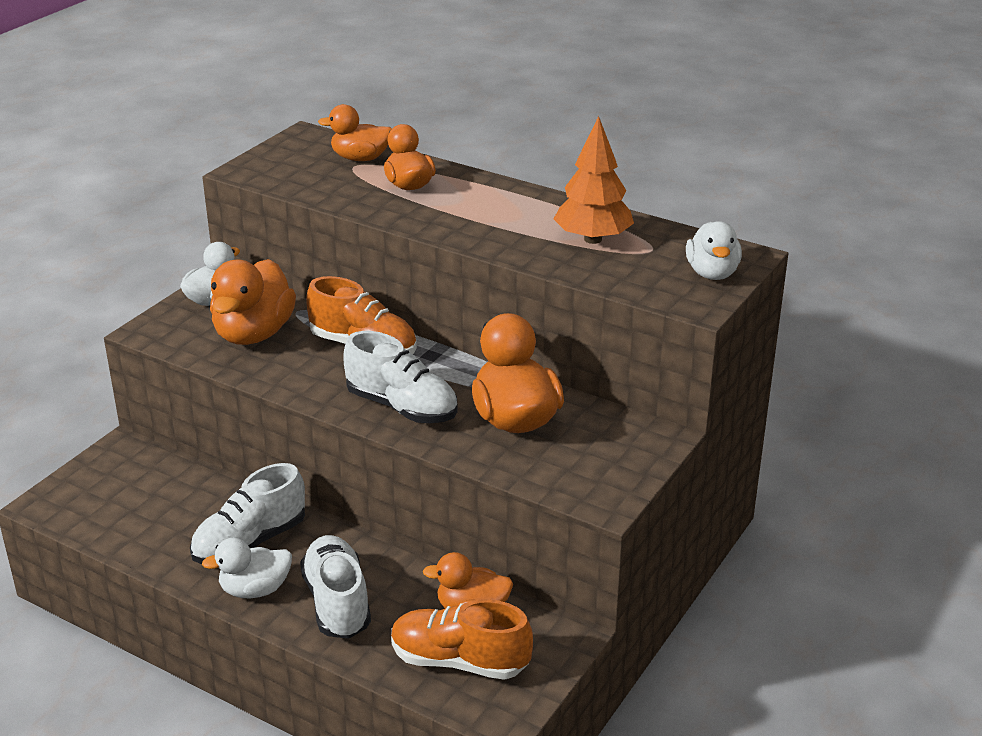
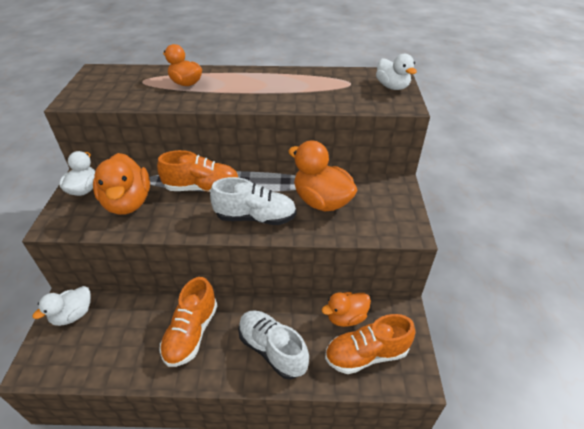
camera: 30 degrees left, 10 degrees up
(250, 542) = (191, 333): white shoe -> orange shoe
(255, 590) = (217, 365): white duck -> white duck (73, 315)
(360, 158) = (142, 75): orange duck -> none
(593, 239) = (316, 86): orange tree -> none

